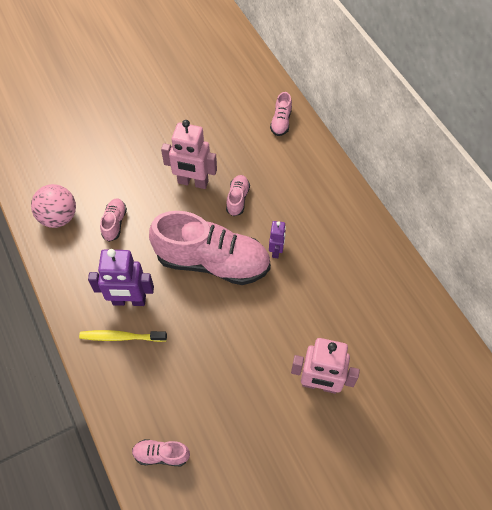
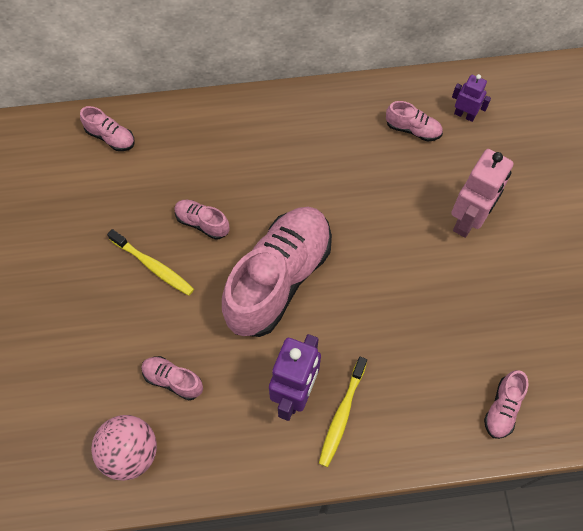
camera: 70 degrees left, 5 degrees up
(193, 182) = (153, 266): pink robot -> yellow toothbrush
(276, 250) = (291, 205): purple robot -> purple robot (464, 115)
(386, 317) = (413, 129): none -> pink shoe

